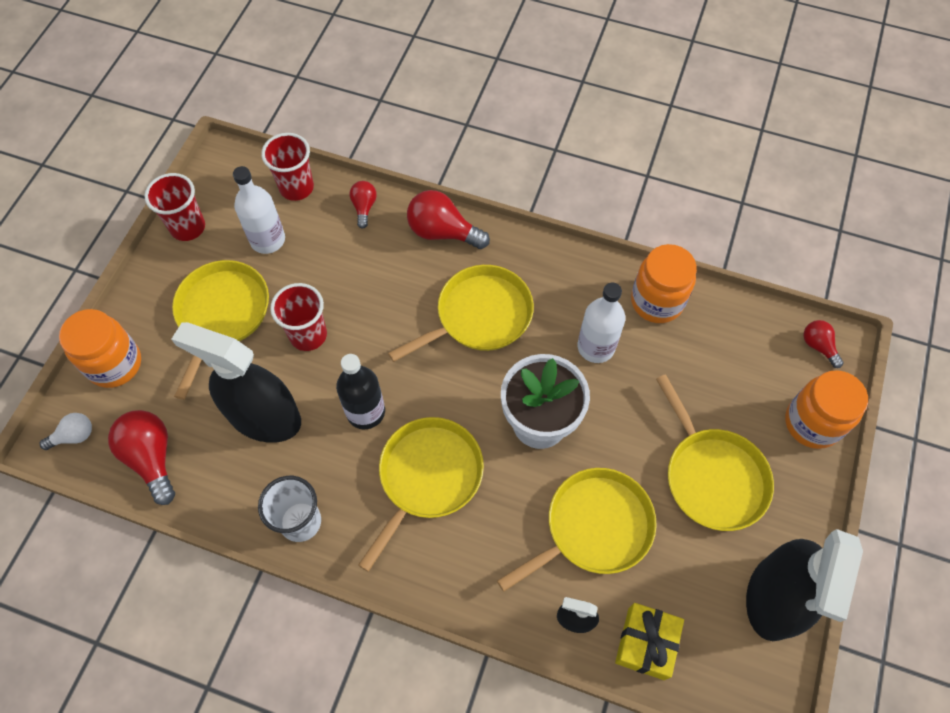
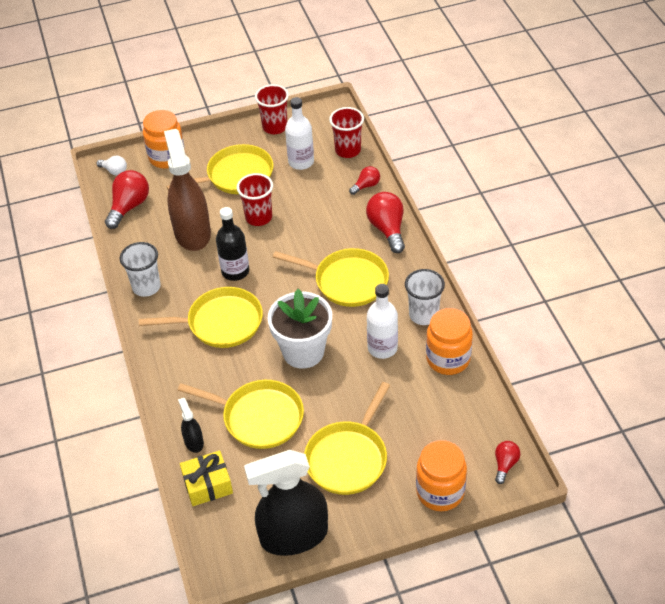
camera: 55 degrees right, 15 degrees down
(264, 417) = (192, 233): black spray bottle -> brown spray bottle
(584, 282) = (423, 315): none -> white cup

